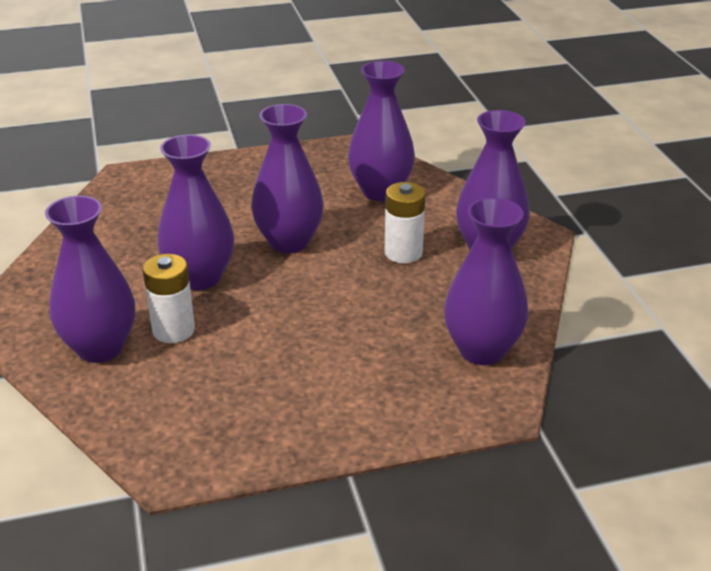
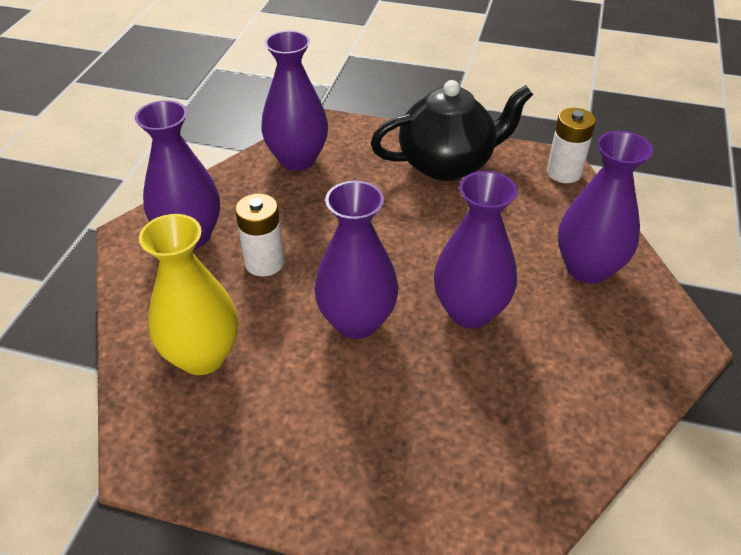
camera: 150 degrees left, 10 degrees up
(173, 330) = (518, 262): white battery -> white battery (564, 172)
(309, 410) = (447, 164): none -> black teapot
(380, 191) = (202, 356): purple vase -> yellow vase

